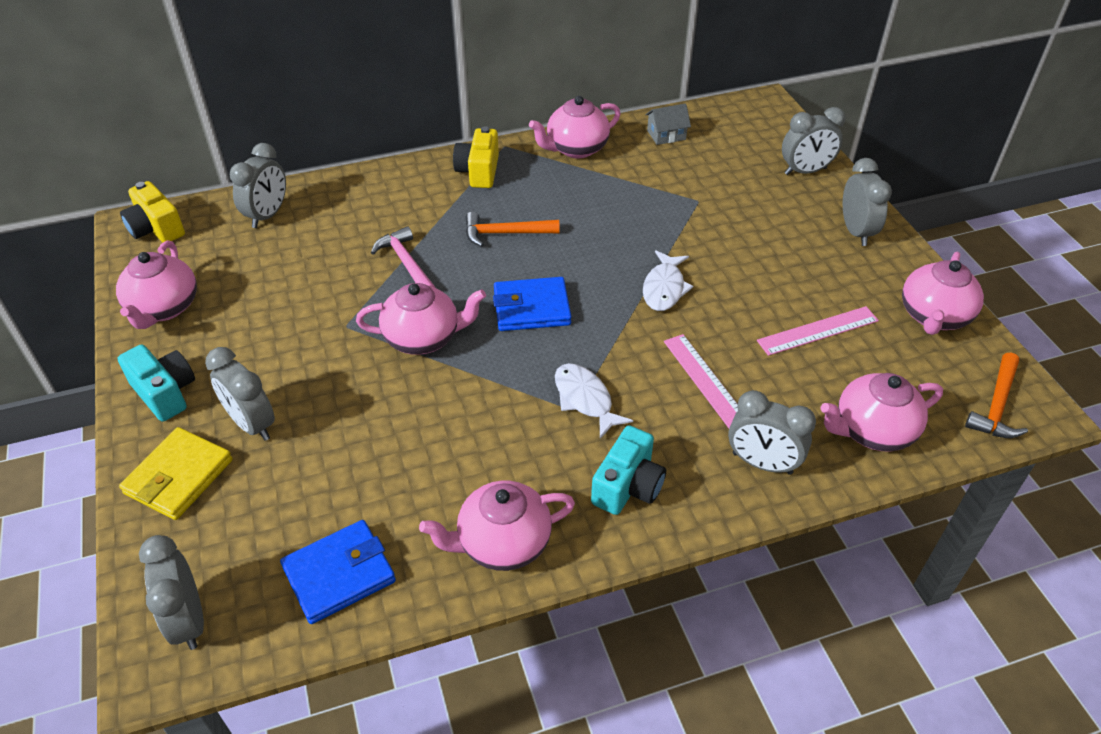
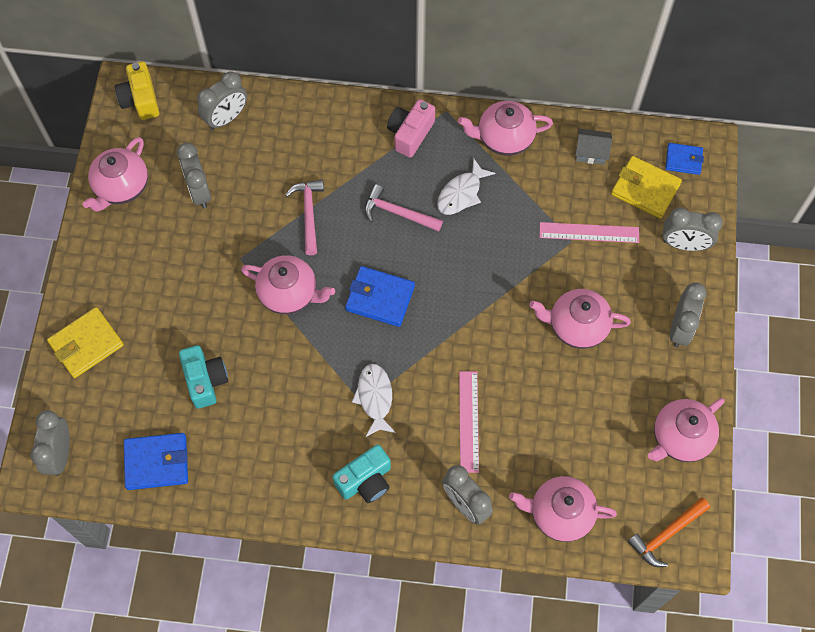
camera: 25 degrees right, 20 degrees up
(165, 393) = (99, 268): turquoise camera -> turquoise camera (205, 380)
(252, 424) = (145, 320): grey clock -> grey clock (199, 191)
(478, 171) = (410, 134): yellow camera -> pink camera
(502, 543) = (264, 486): pink teapot -> pink teapot (576, 326)
(505, 233) = (398, 213): orange hammer -> pink hammer
(664, 288) = (489, 321): white fish -> white fish (461, 193)
(737, 145) = (645, 189): none -> yellow wallet
(754, 117) = (683, 160): none -> blue wallet
(818, 331) = (580, 412): pink ruler -> pink ruler (589, 233)

